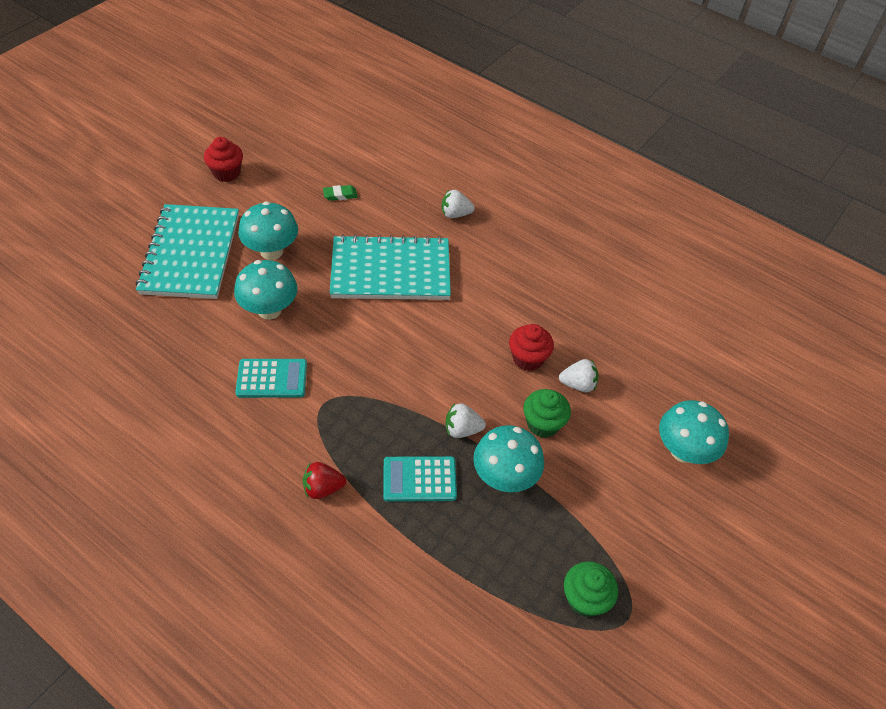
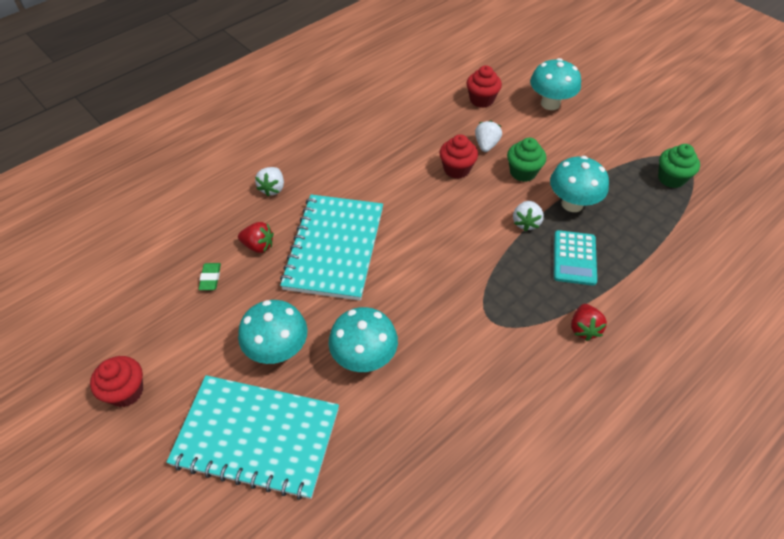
camera: 75 degrees left, 0 degrees up
(272, 379) = (457, 361): turquoise calculator -> none
(382, 218) = (258, 246): none -> red strawberry
(659, 374) = (481, 100): none -> red cupcake

